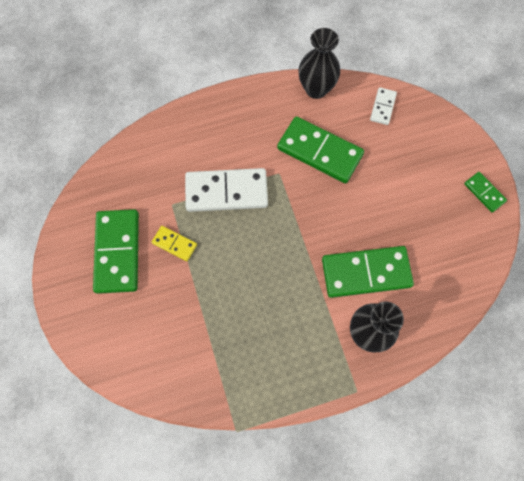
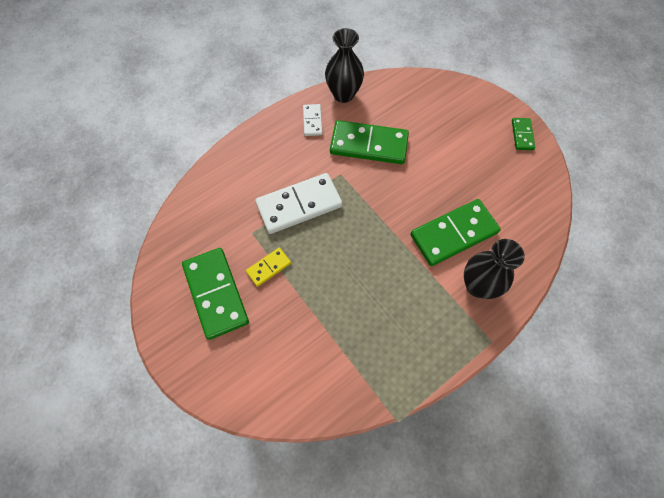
camera: 20 degrees left, 5 degrees down
(174, 244) = (268, 267): yellow domino -> yellow domino turned 45 degrees counterclockwise
(382, 107) = (407, 92): white domino -> white domino (312, 121)
(484, 193) = (522, 135): green domino -> green domino turned 60 degrees clockwise

